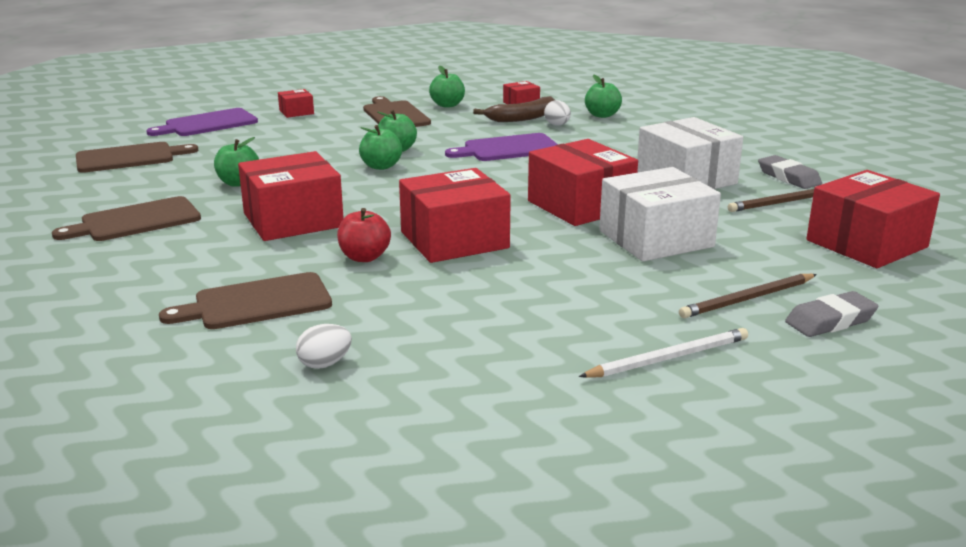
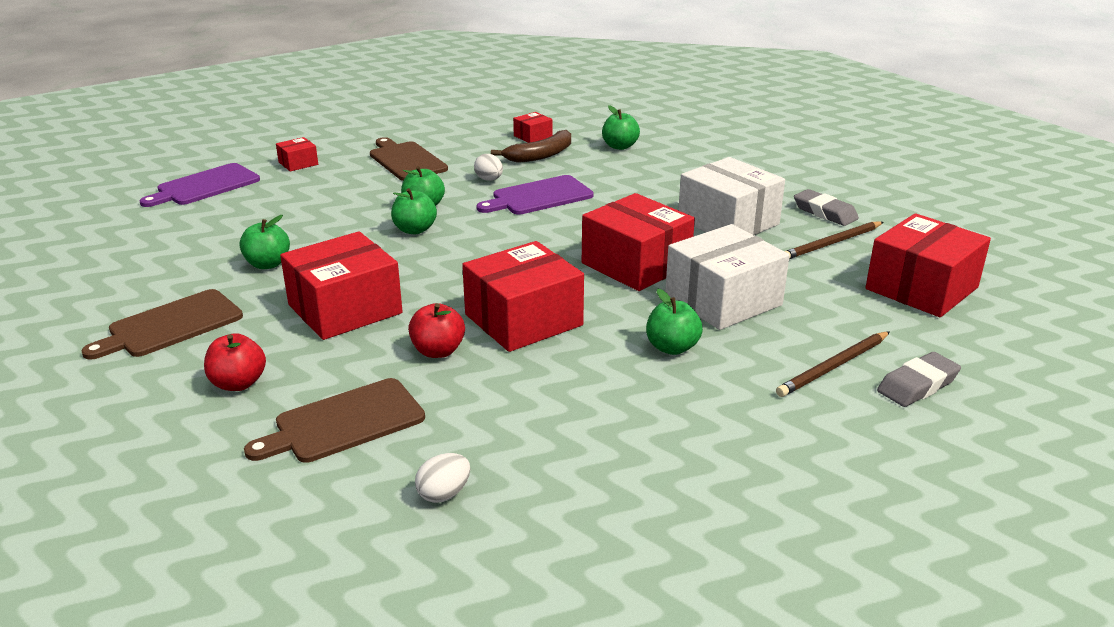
camera: 10 degrees left, 5 degrees up
(129, 158) = (132, 239): brown cutting board -> none
(176, 267) = (238, 383): none -> red apple
(447, 105) = (457, 143): green apple -> green apple (672, 347)
(557, 125) = (579, 162): white egg -> white egg (489, 180)
(669, 358) = (783, 447): white pencil -> none

